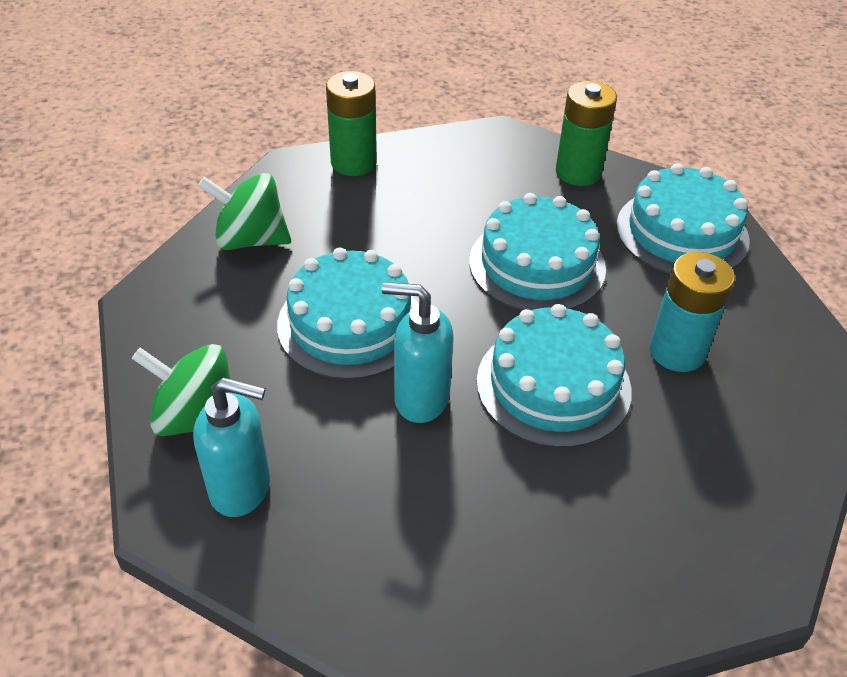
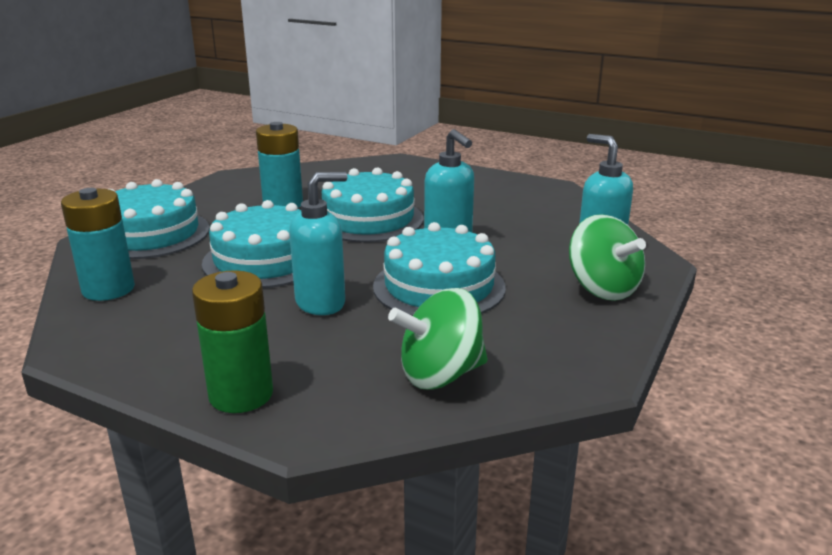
camera: 135 degrees left, 20 degrees down
(251, 239) = (440, 375): green spinning top -> green spinning top turned 105 degrees clockwise
(416, 249) = (321, 303): none -> turquoise soap dispenser
(578, 172) = (108, 289): green battery -> turquoise battery

